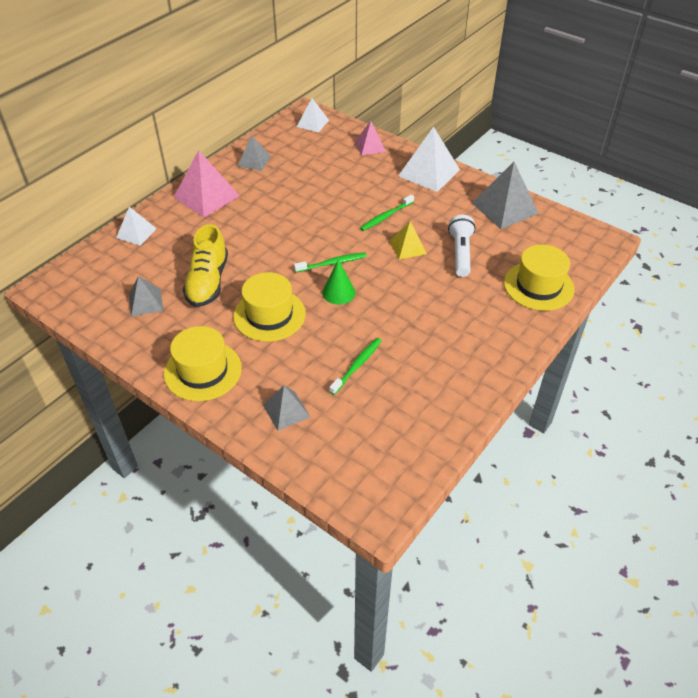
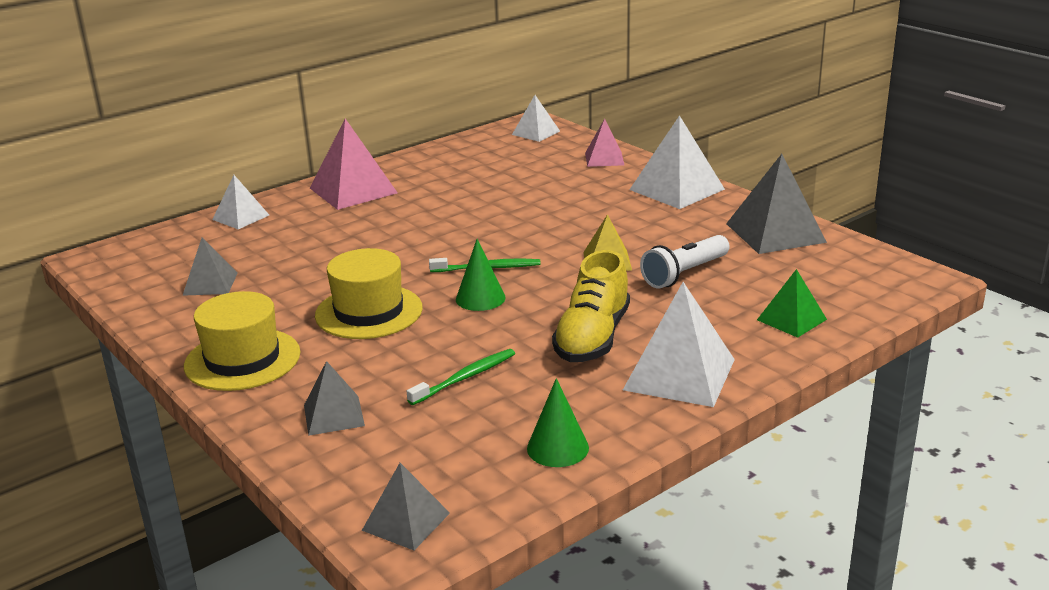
camera: 15 degrees right, 20 degrees down
(208, 282) = (305, 271): yellow shoe -> yellow shoe (592, 338)
(254, 161) = (436, 162): grey pyramid -> grey pyramid (406, 521)
(385, 216) = (590, 228): green toothbrush -> none
(437, 416) = (557, 448): none -> green cone
(461, 253) = (684, 274): white flashlight -> white flashlight turned 150 degrees counterclockwise
(487, 343) = (679, 374): none -> white pyramid
(538, 286) = (791, 319): yellow hat -> green pyramid

